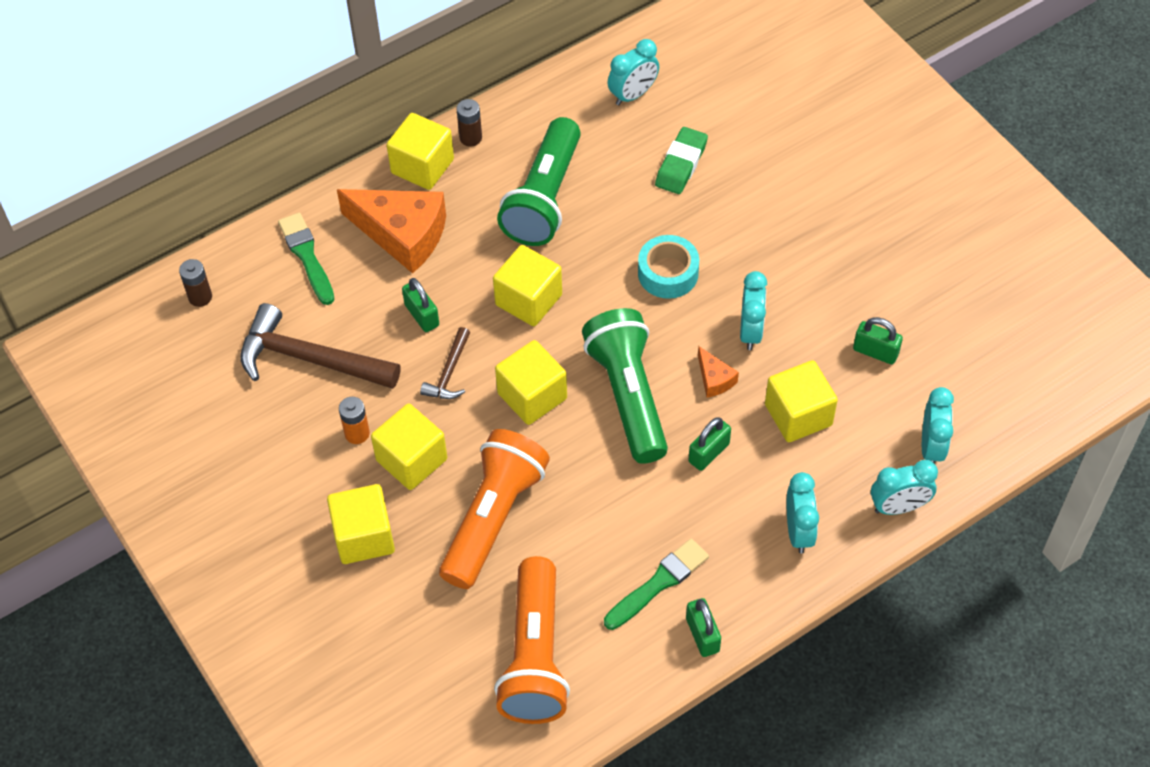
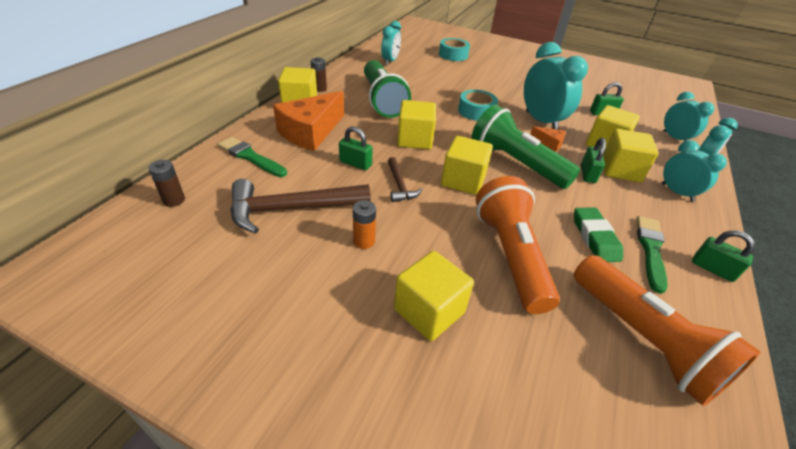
camera: 35 degrees left, 15 degrees down
(402, 234) = (311, 132): orange cheese -> orange cheese turned 135 degrees clockwise
(411, 460) = (419, 242): yellow cube -> yellow cube (620, 170)
(681, 164) = (438, 76): green eraser -> green eraser (594, 238)
(750, 331) = (541, 121): turquoise clock -> turquoise clock, size x1.64
(763, 108) = (453, 55): none -> turquoise tape

